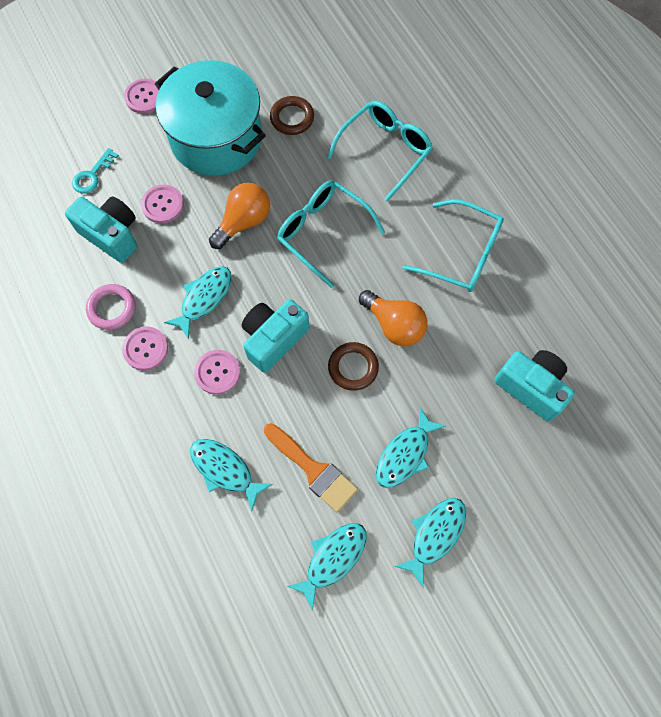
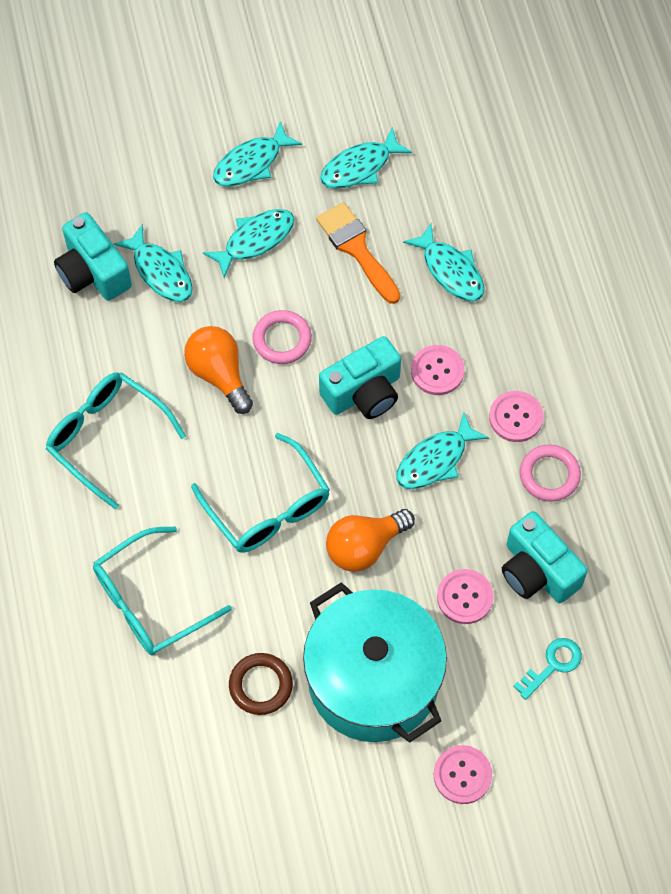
camera: 165 degrees left, 5 degrees down
(353, 367) = (282, 339): brown ring -> pink ring
(475, 403) = (160, 271): none -> turquoise fish

